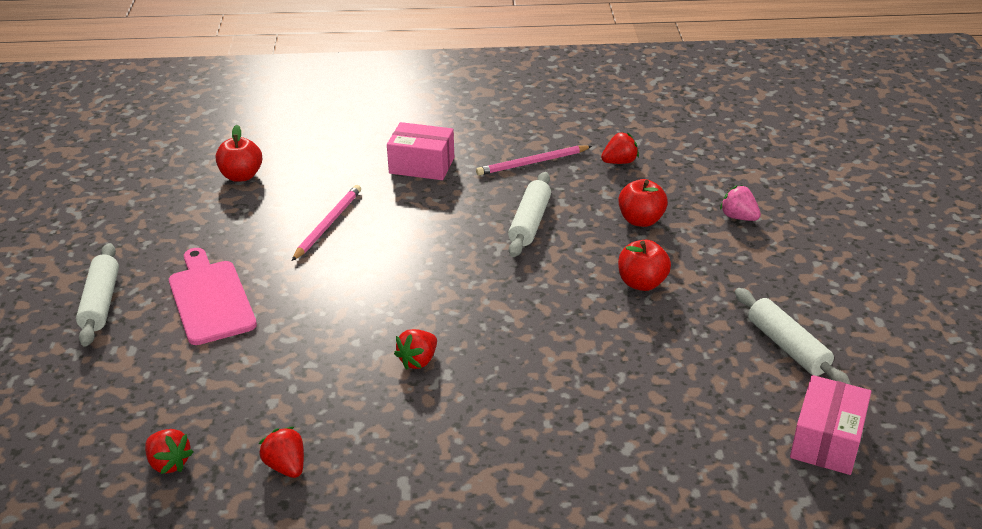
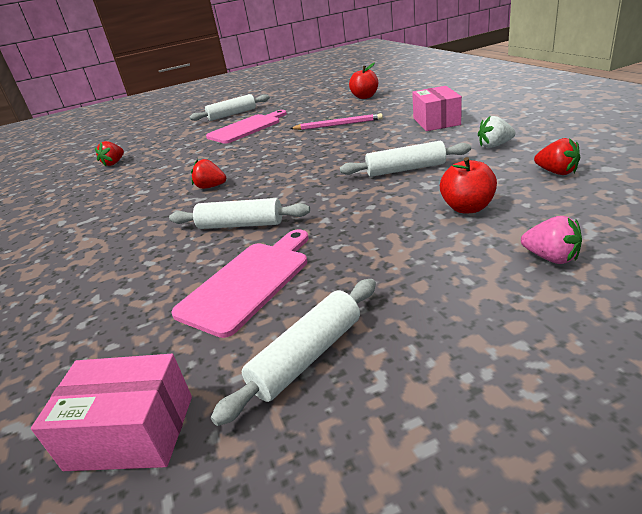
camera: 75 degrees right, 5 degrees down
(286, 466) = (109, 186): red strawberry -> none
(532, 163) = (494, 145): pink pencil -> white strawberry
(553, 350) = (240, 225): none -> white rolling pin
(642, 283) = (362, 235): red apple -> none
(673, 360) = (248, 282): none -> pink cutting board
(738, 217) = (551, 258): pink strawberry -> pink strawberry turned 105 degrees clockwise

